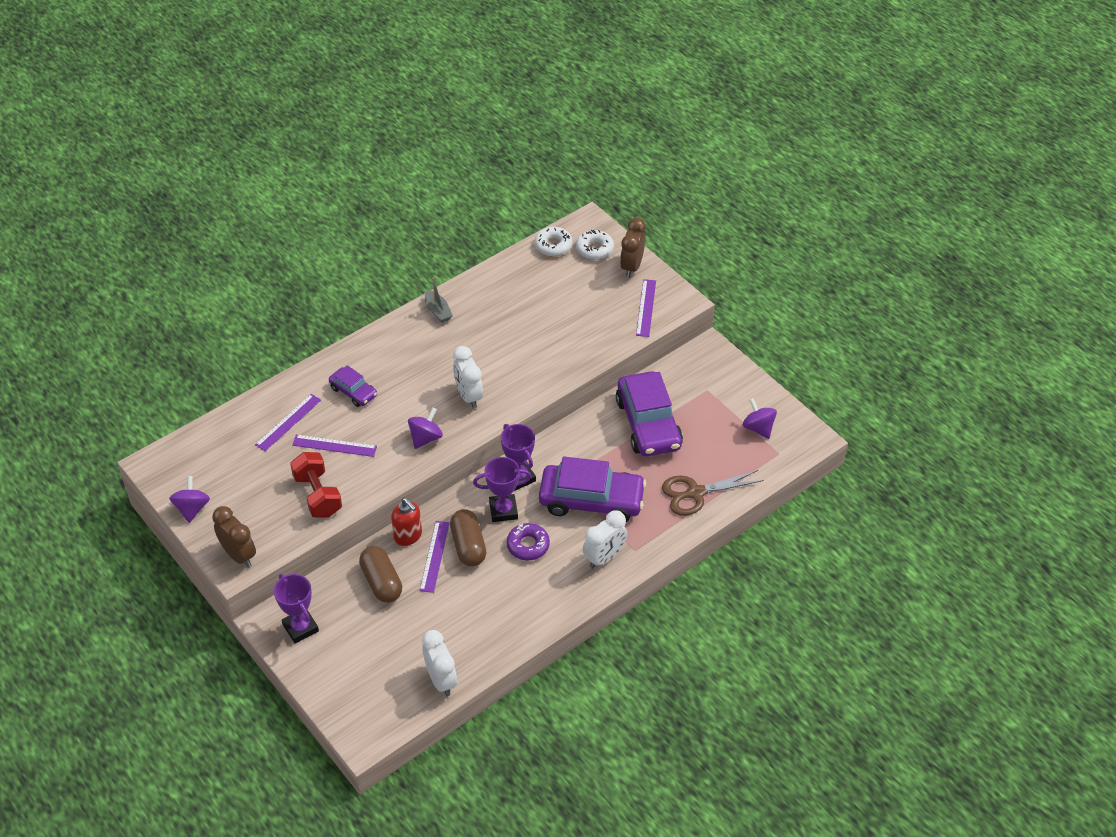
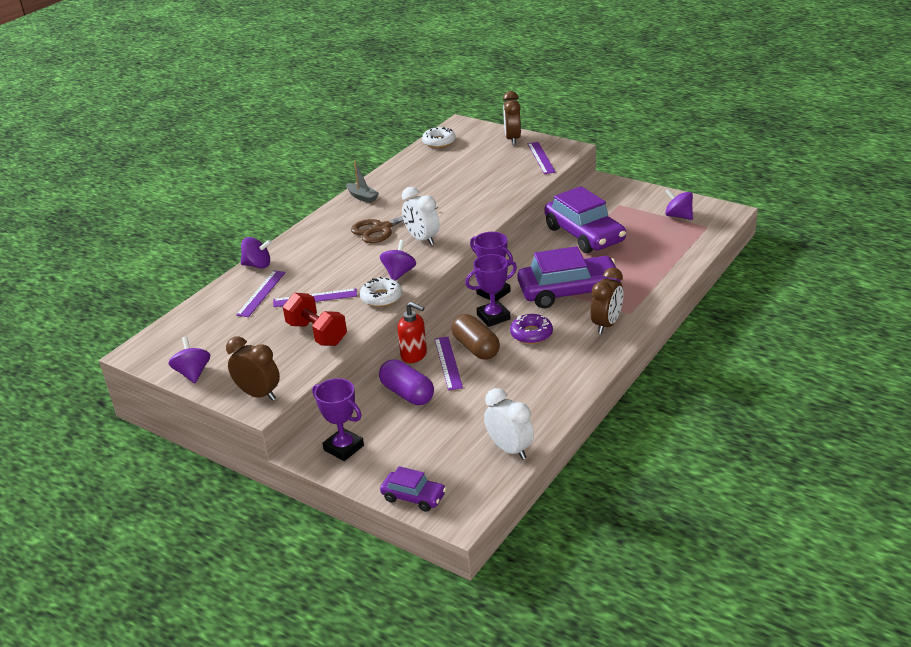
camera: 15 degrees left, 15 degrees down
(299, 380) = (257, 265): none -> purple spinning top
(353, 392) = (313, 260): purple car -> purple car (413, 497)
(382, 582) = (407, 393): brown capsule -> purple capsule
(594, 249) = (475, 136): white donut -> white donut (381, 297)
(604, 557) = (606, 324): white clock -> brown clock
(695, 493) = (656, 265): brown scissors -> brown scissors (382, 228)

